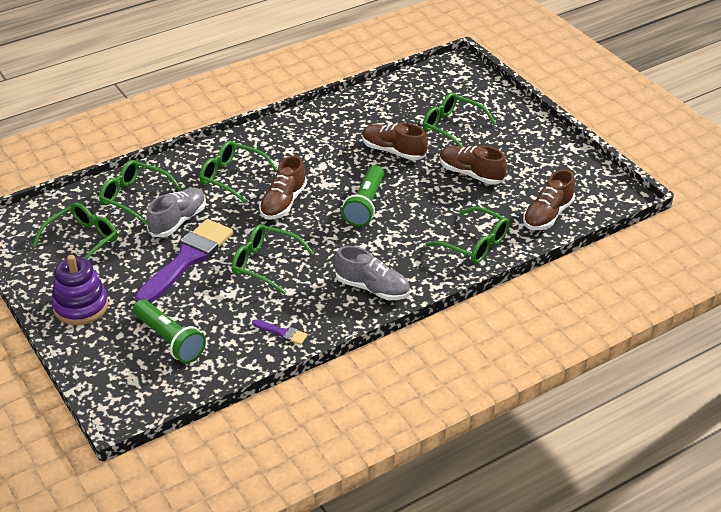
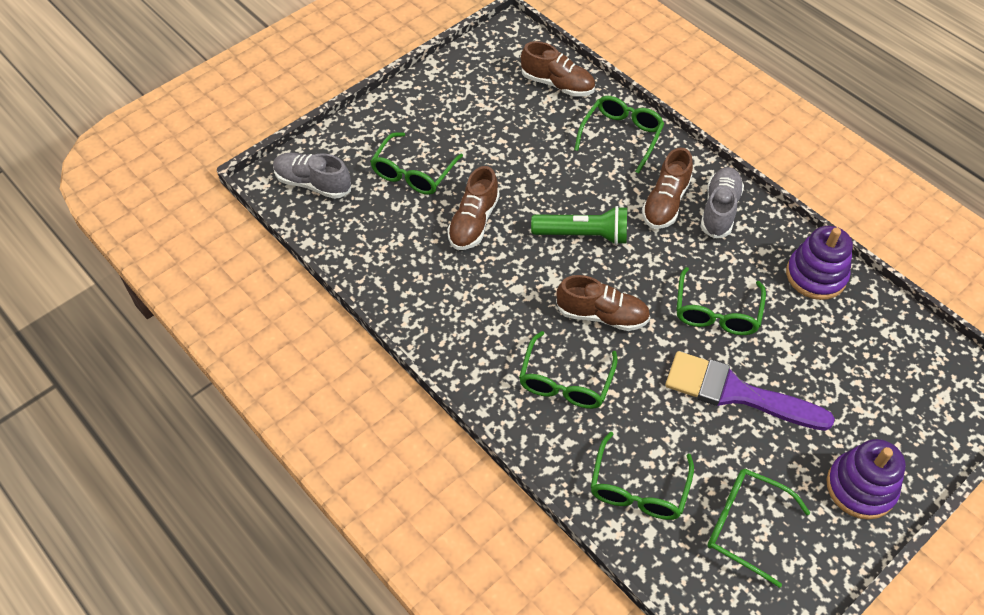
camera: 100 degrees left, 15 degrees up
(169, 340) = (872, 377): green flashlight -> none
(178, 221) = (670, 421): grey shoe -> grey shoe (313, 183)
(282, 333) = (816, 275): purple brush -> purple stacking toy
(471, 174) = (502, 148): brown shoe -> brown shoe (665, 202)

